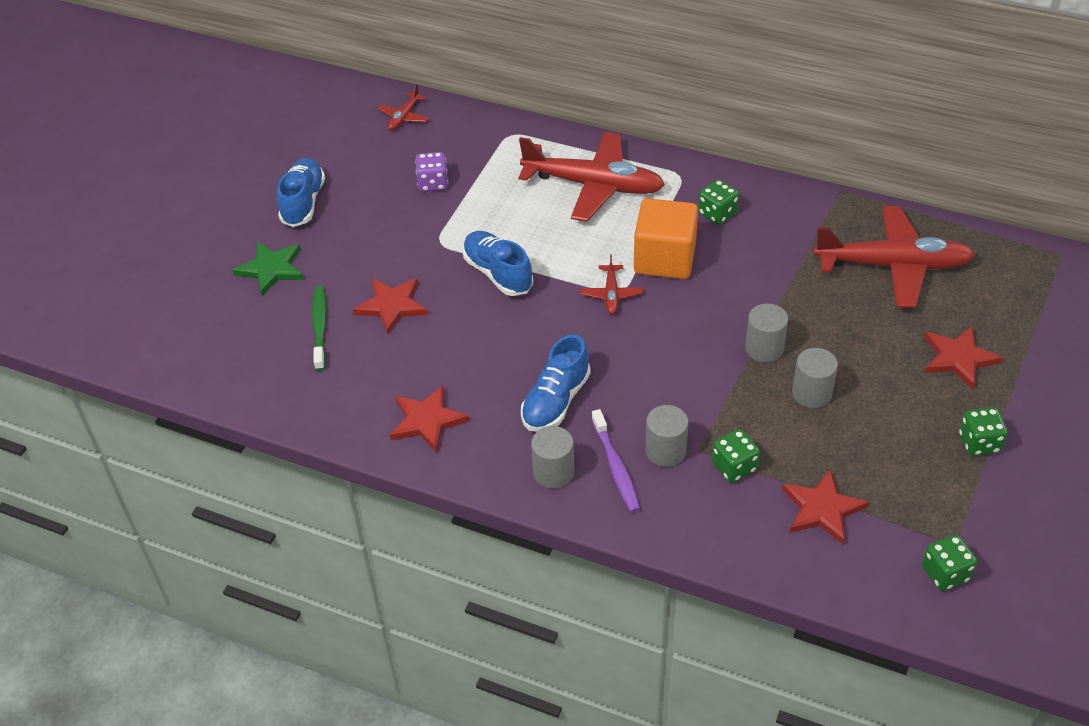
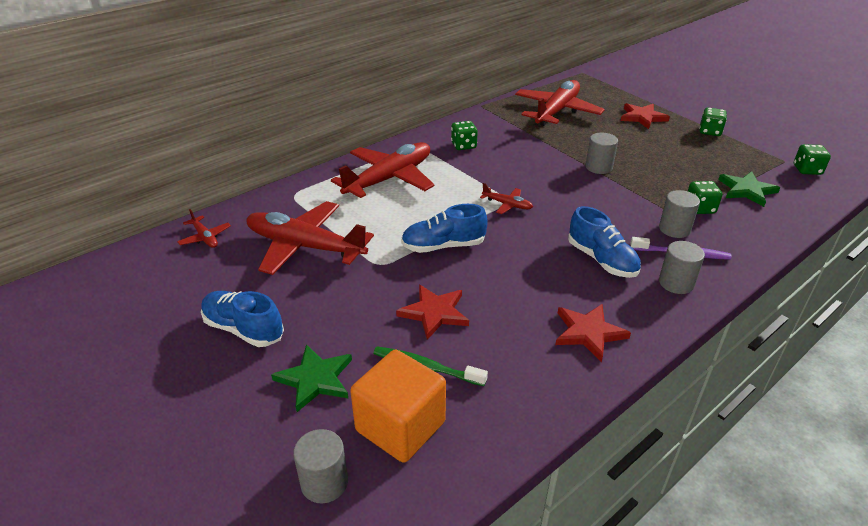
camera: 65 degrees left, 10 degrees down
(433, 183) = (305, 246): purple dice -> red plane
(664, 259) = (489, 175): orange cube -> orange cube (400, 426)
(811, 393) = (647, 164): grey cylinder -> grey cylinder (324, 482)
(822, 509) = (746, 190): red star -> green star

